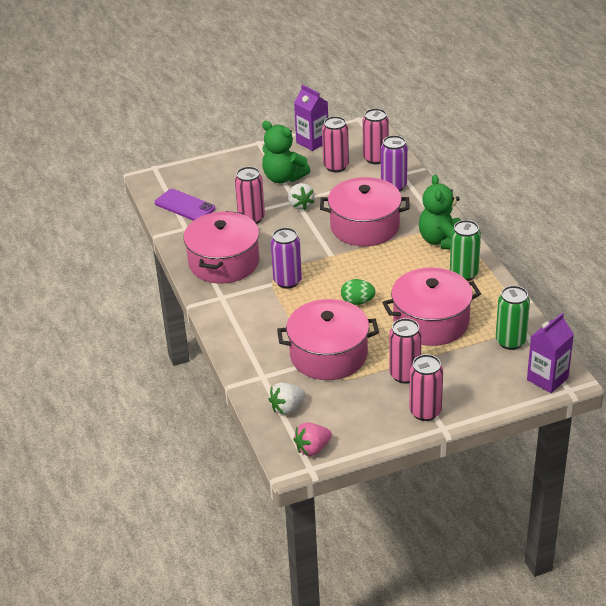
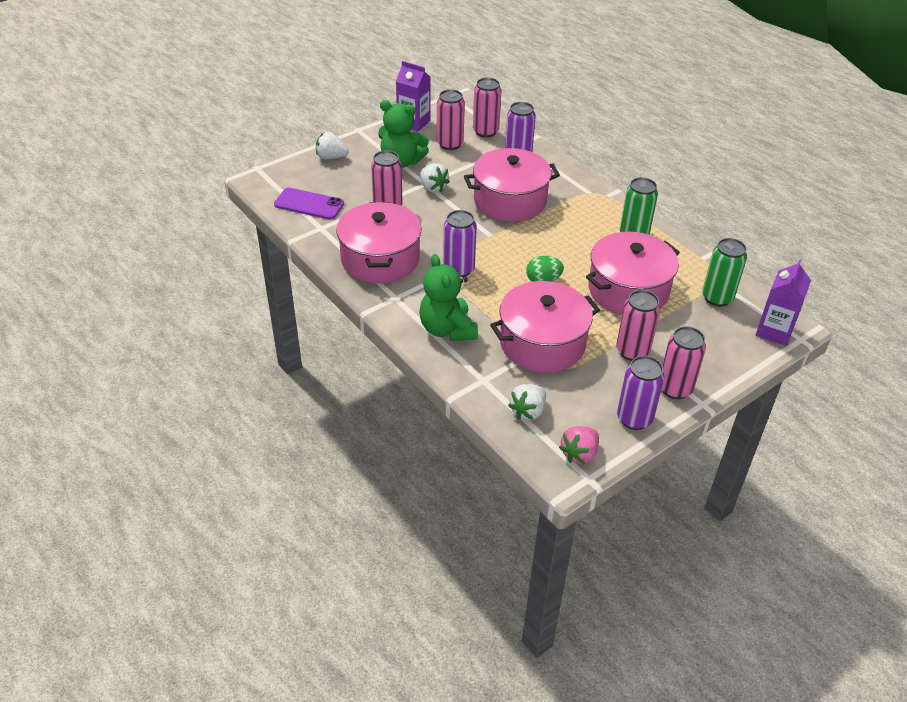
camera: 20 degrees left, 5 degrees up
(222, 166) = (331, 157): none -> white strawberry
(375, 429) = (634, 419): none -> purple can
(442, 241) = (594, 205): green teddy bear -> green teddy bear (447, 329)

